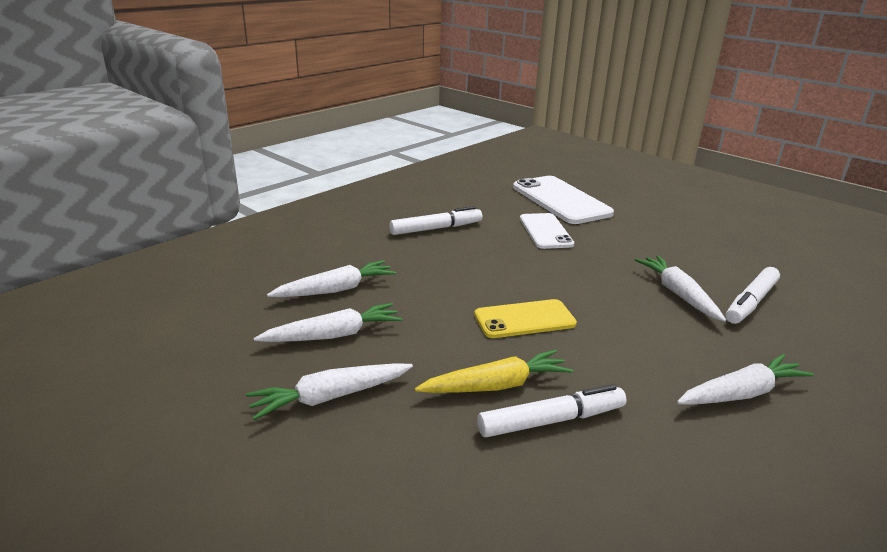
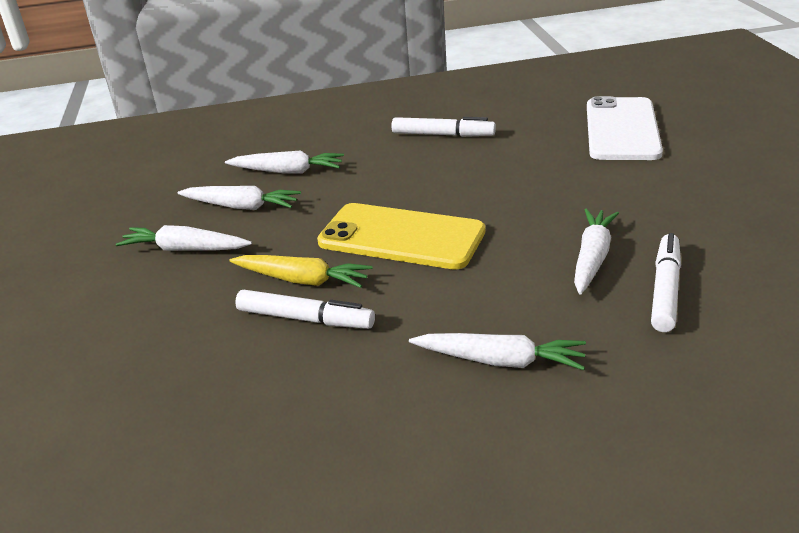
camera: 40 degrees right, 5 degrees up
(524, 319) = (401, 237): yellow phone -> yellow phone, size x1.61
(545, 231) = (550, 160): white phone -> none
(750, 302) = (665, 289): white marker -> white marker turned 120 degrees clockwise

